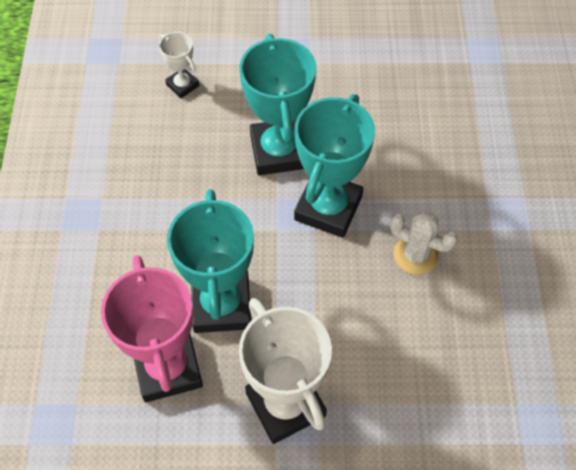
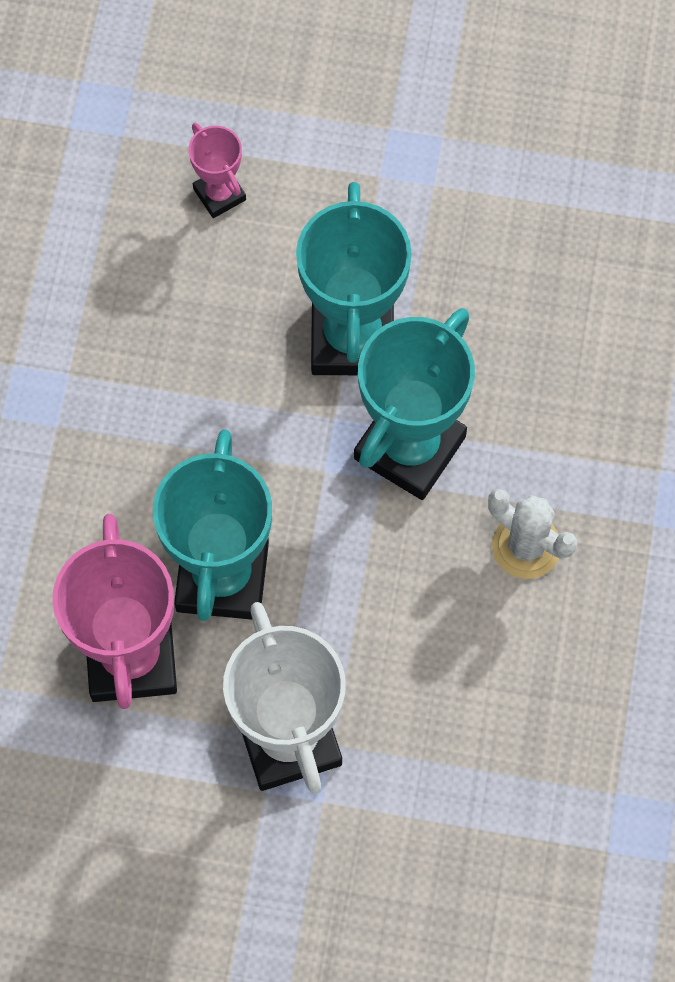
camera: 10 degrees right, 10 degrees up
(182, 85) = (219, 194): white trophy -> pink trophy

